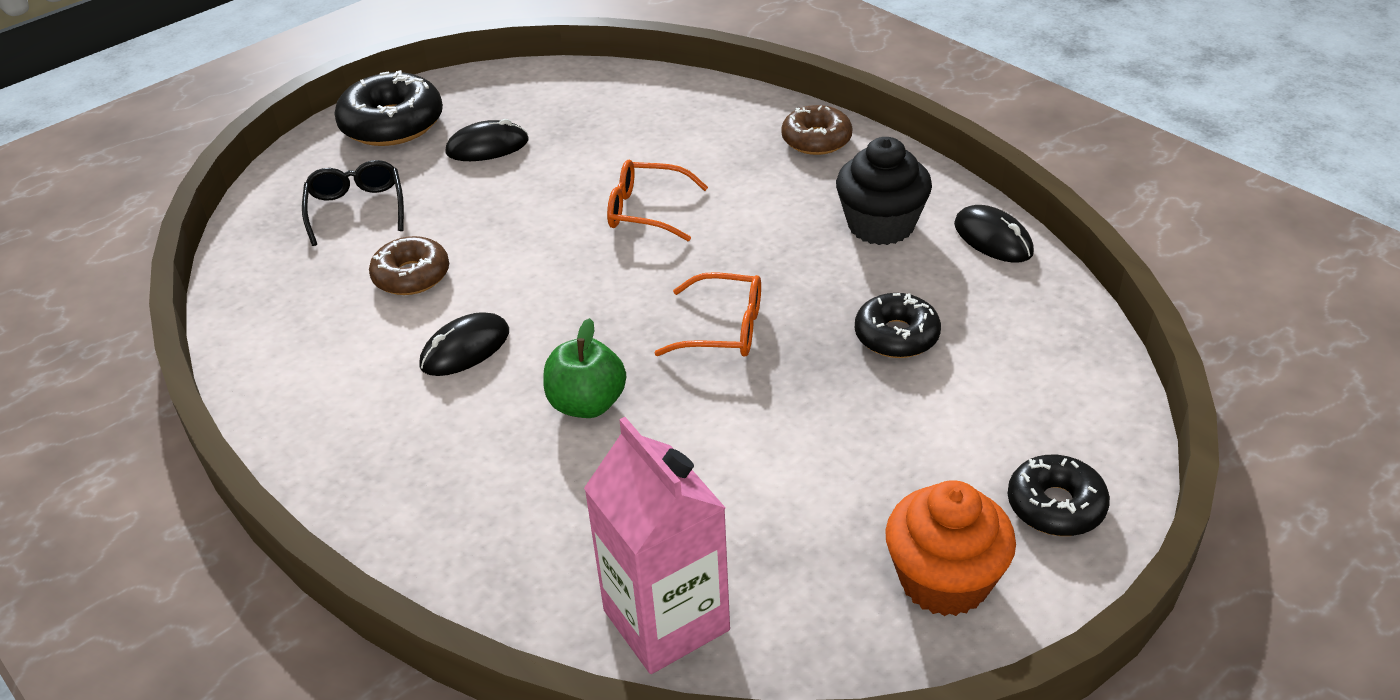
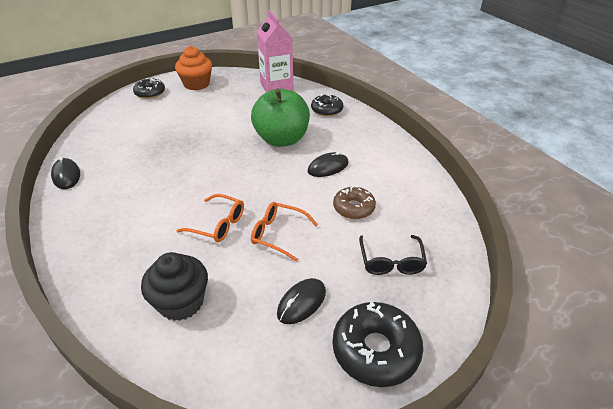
camera: 170 degrees left, 0 degrees up
(487, 147) = (301, 302): black mouse -> black mouse turned 45 degrees counterclockwise
(587, 404) = (281, 139): green apple -> green apple, size x1.75
(724, 329) = (215, 157): orange glasses -> orange glasses (278, 234)
(816, 140) = (86, 258): brown donut -> none
(881, 225) = (107, 192): black cupcake -> black cupcake (181, 302)
(896, 336) = (149, 143): black donut -> black donut (327, 110)

